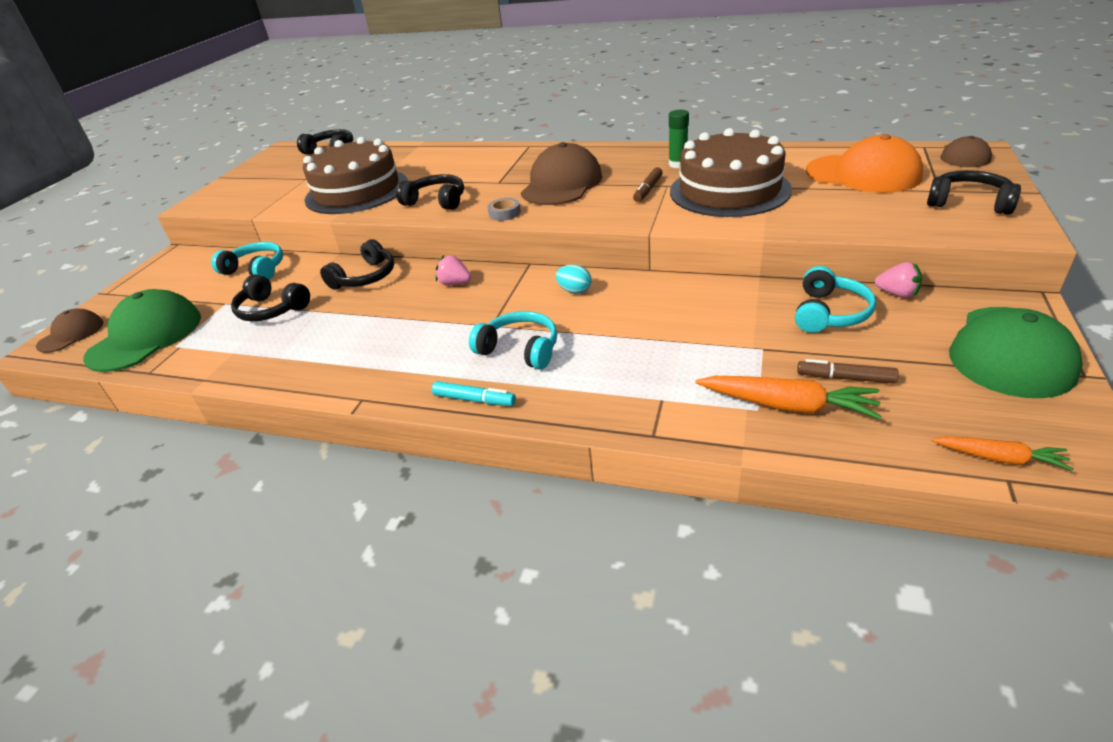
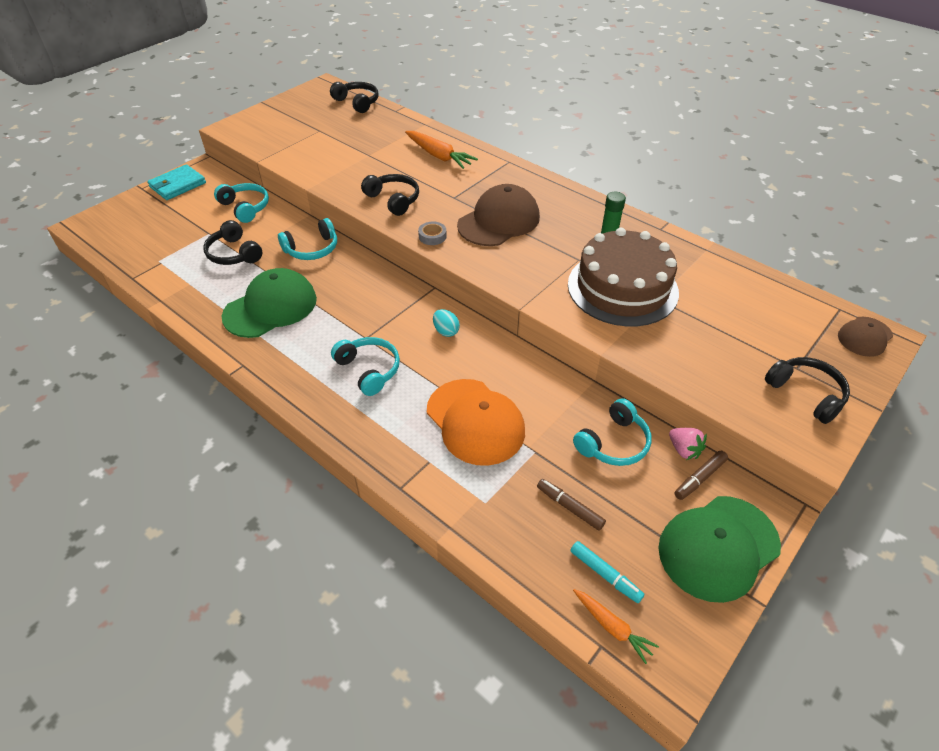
camera: 20 degrees right, 10 degrees up
(71, 334) = (103, 220): brown cap -> none
(145, 337) = (145, 243): green cap -> green cap (270, 307)
(153, 277) = (177, 185): none -> turquoise wallet
(357, 191) = (345, 162): brown cake -> none
(365, 277) = (312, 249): black headphones -> turquoise headphones
(455, 283) = (368, 284): pink strawberry -> none
(474, 400) = (310, 400): turquoise marker -> turquoise marker (605, 575)
(648, 190) = (559, 258): brown marker -> brown marker (699, 478)
(787, 405) = (508, 510): orange carrot -> orange carrot (439, 156)
(863, 174) = (751, 318): orange cap -> orange cap (475, 421)

